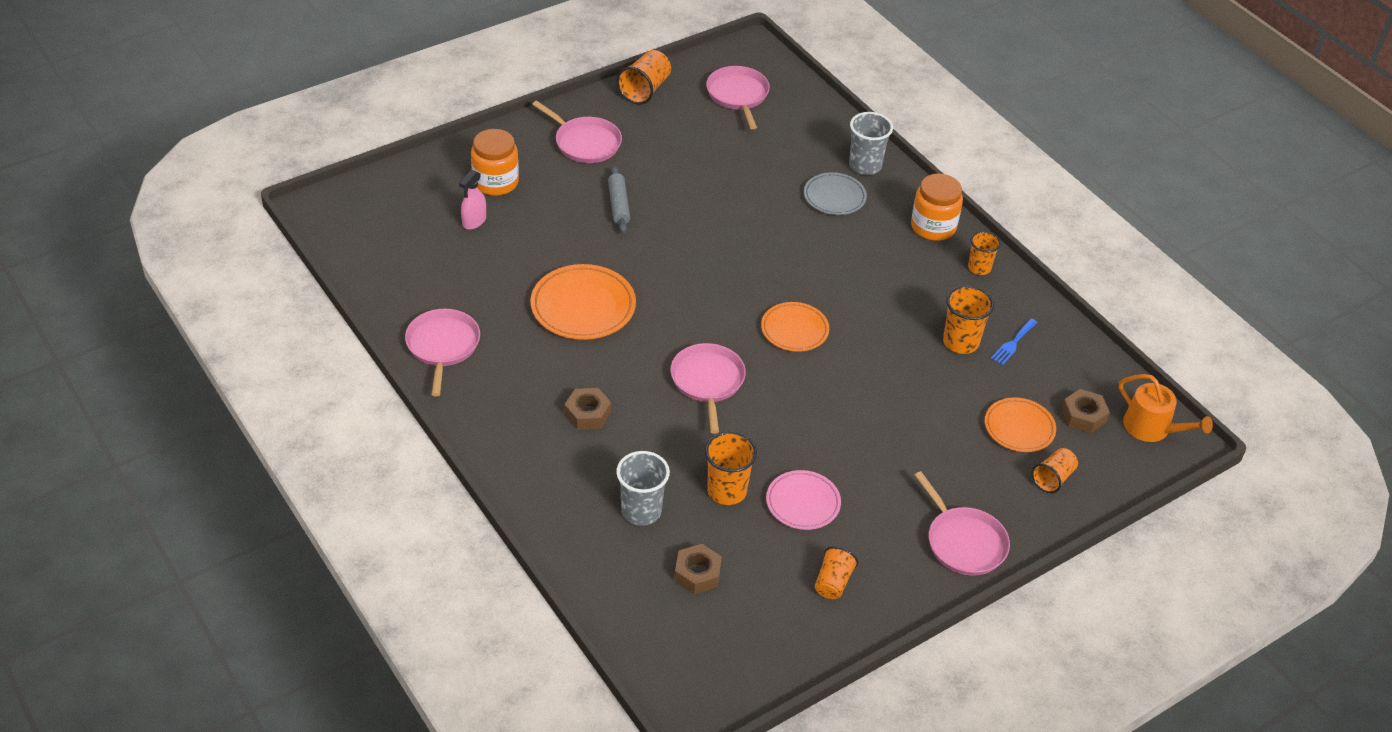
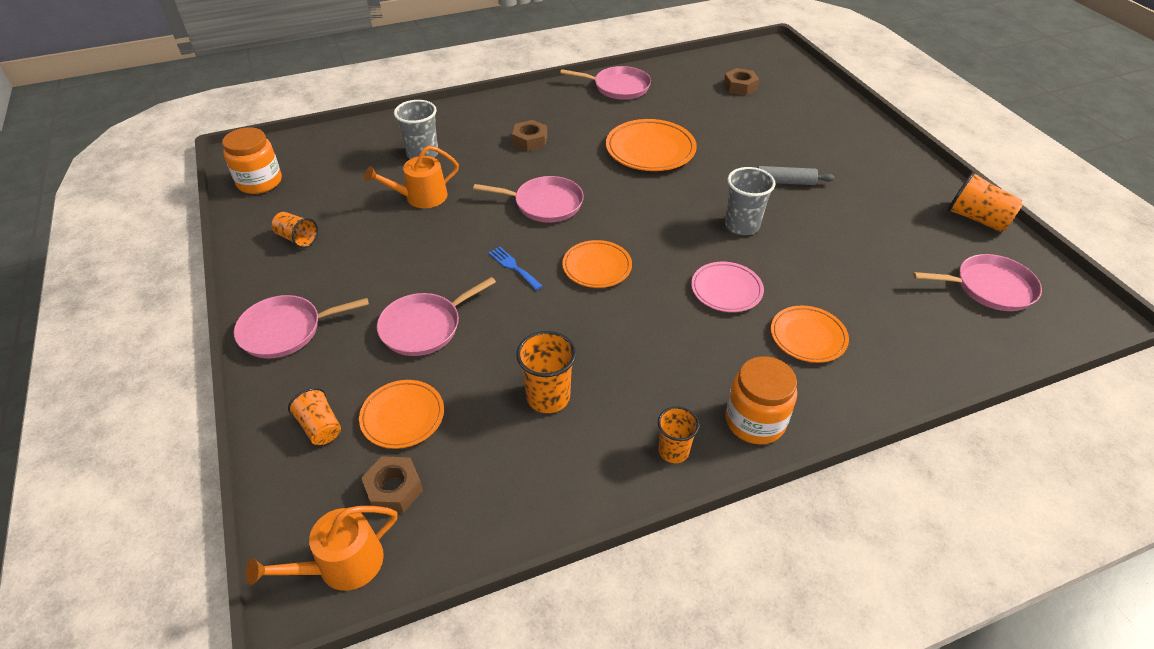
camera: 105 degrees right, 0 degrees up
(474, 221) = (759, 108): pink spray bottle -> none
(495, 182) = (811, 121): orange jar -> orange jar (260, 182)
(585, 143) = (876, 172): pink pan -> pink pan (424, 327)
(697, 574) = (350, 172): brown nut -> brown nut (740, 87)
(727, 491) = (420, 197): orange cup -> orange watering can
(803, 503) = (386, 236): pink plate -> pink plate (726, 290)
(834, 197) = (808, 337): grey plate -> orange plate
(865, 165) = (873, 378): grey cup -> grey cup (742, 225)
(1013, 343) = (533, 449): blue fork -> blue fork (513, 267)

